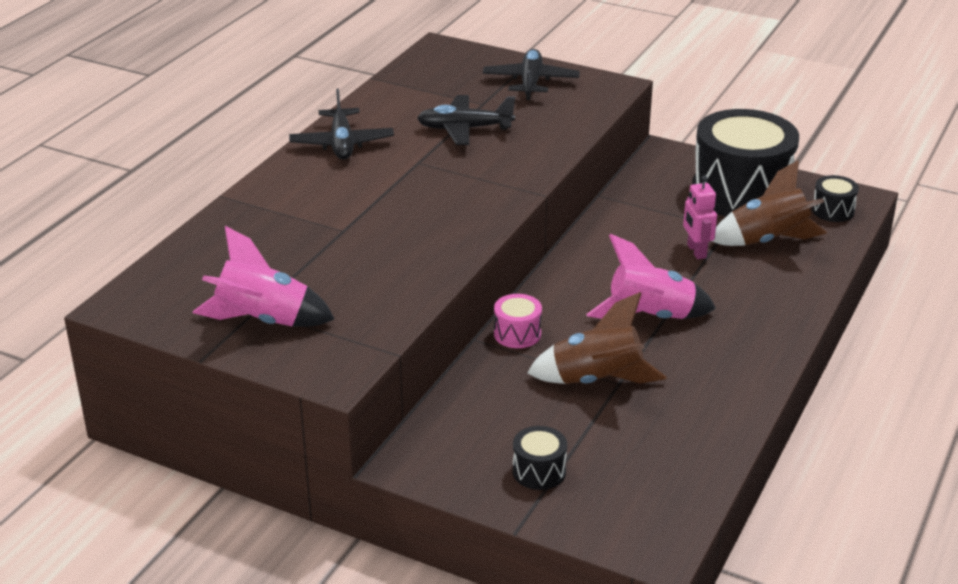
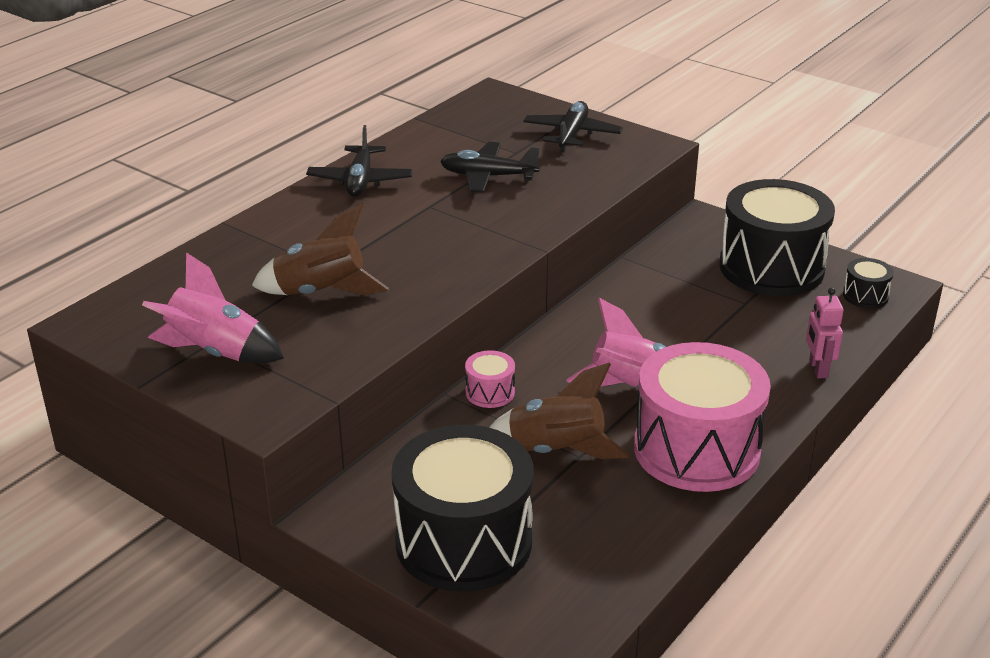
camera: 10 degrees right, 0 degrees up
(539, 471) = (464, 541): black drum -> black drum, size x2.41
(696, 251) = (705, 324): pink robot -> pink robot (818, 369)
(724, 365) = (696, 449): none -> pink drum
(768, 240) = (785, 321): brown rocket -> brown rocket (321, 292)

